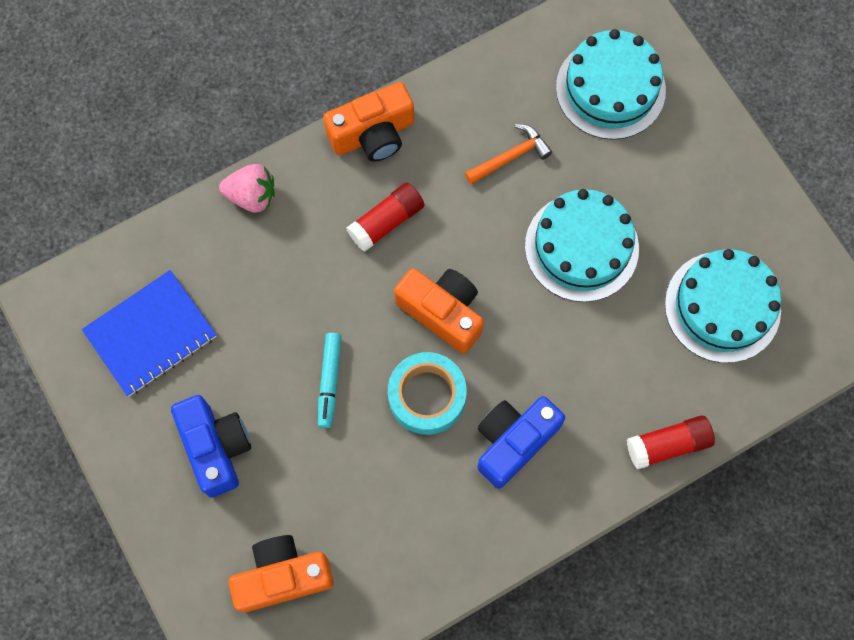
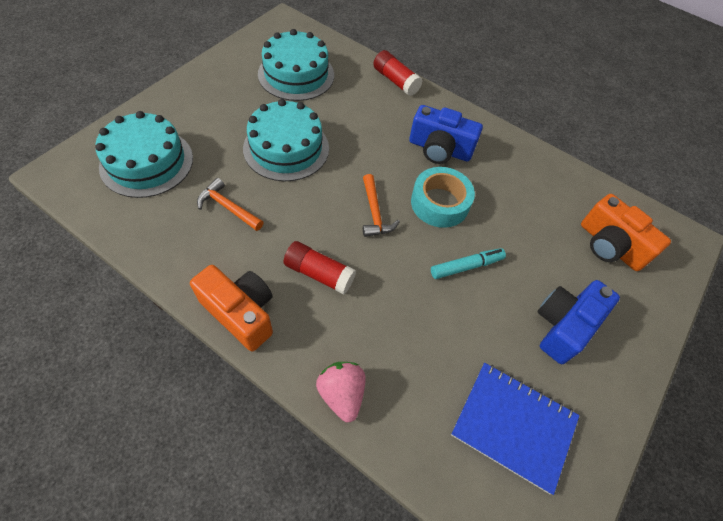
camera: 120 degrees left, 15 degrees down
(442, 312) = (374, 213): orange camera -> orange hammer

